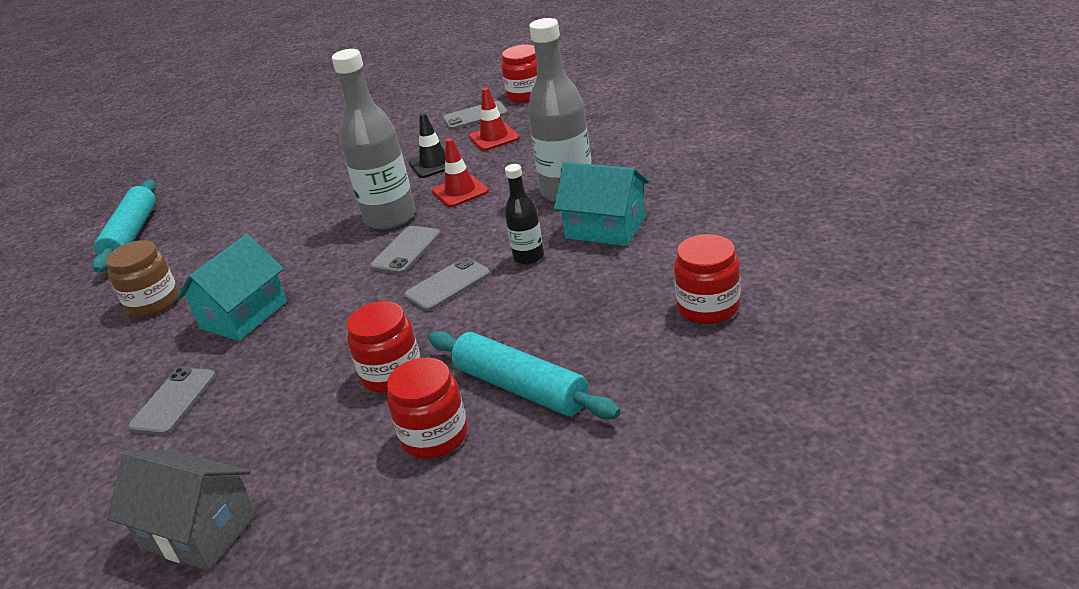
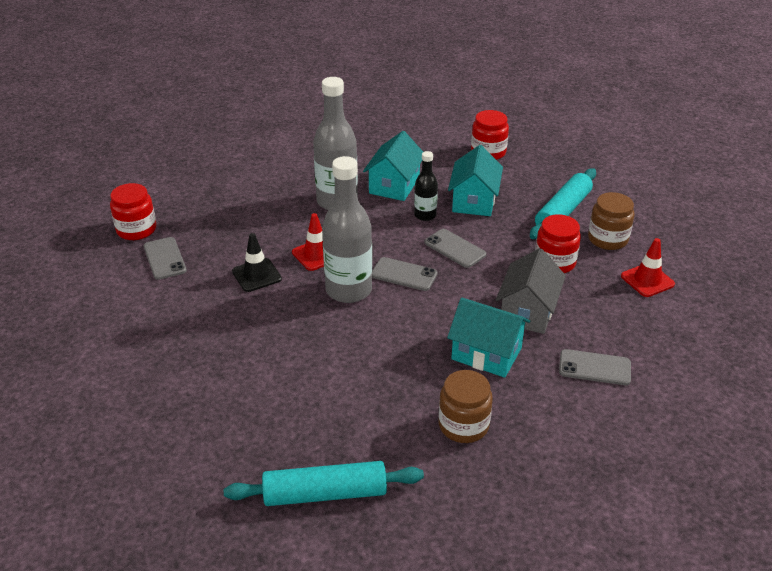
camera: 100 degrees left, 5 degrees up
(199, 531) = (704, 320): grey house -> grey house (527, 311)
(434, 436) = (607, 239): red jar -> brown jar
(494, 138) = (221, 243): red traffic cone -> red traffic cone (647, 280)
(560, 297) = (474, 201): none -> turquoise house

